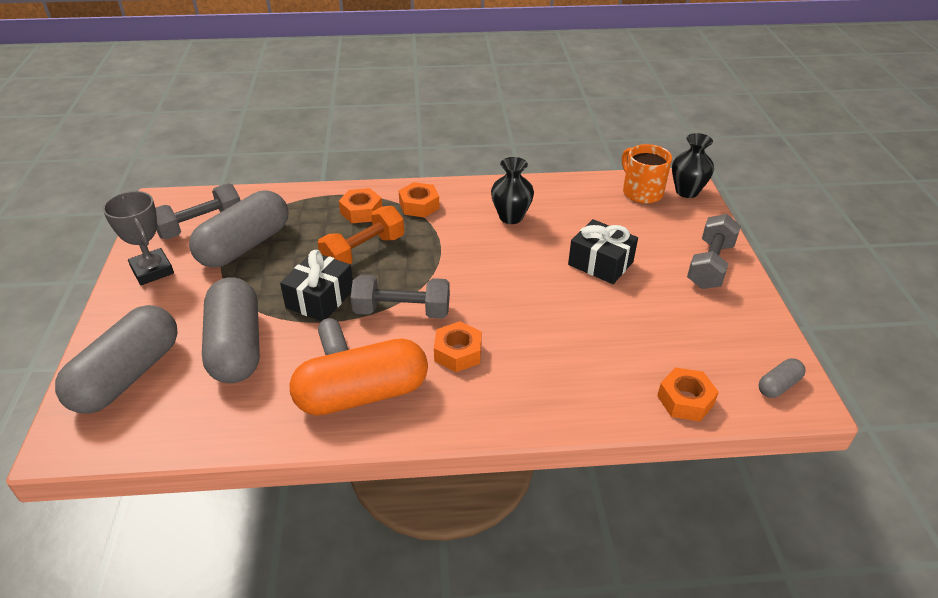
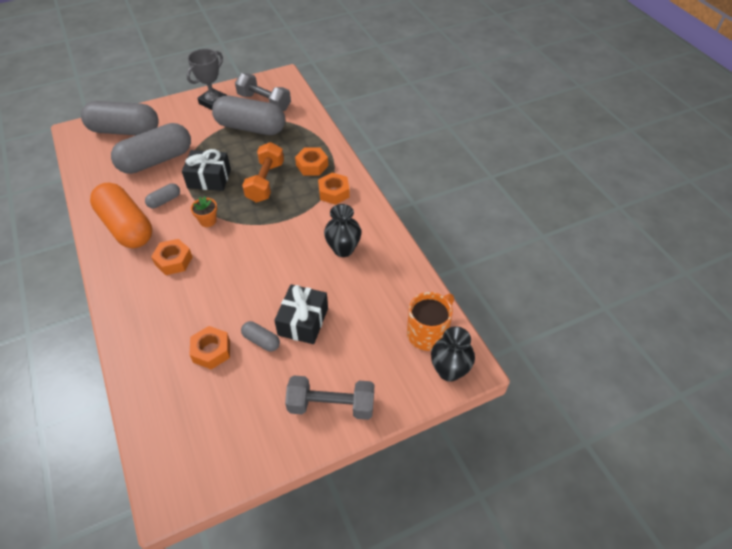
camera: 70 degrees right, 10 degrees up
(363, 251) = (265, 182): orange dumbbell -> orange dumbbell turned 75 degrees clockwise
(402, 311) = (208, 221): grey dumbbell -> orange flower pot
(685, 400) = (151, 407): orange nut -> orange nut (211, 351)
(778, 385) = (180, 475): grey capsule -> grey capsule (261, 341)

